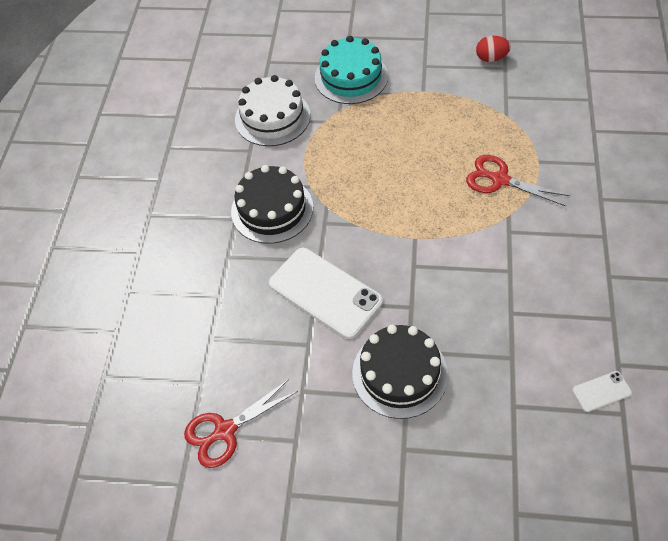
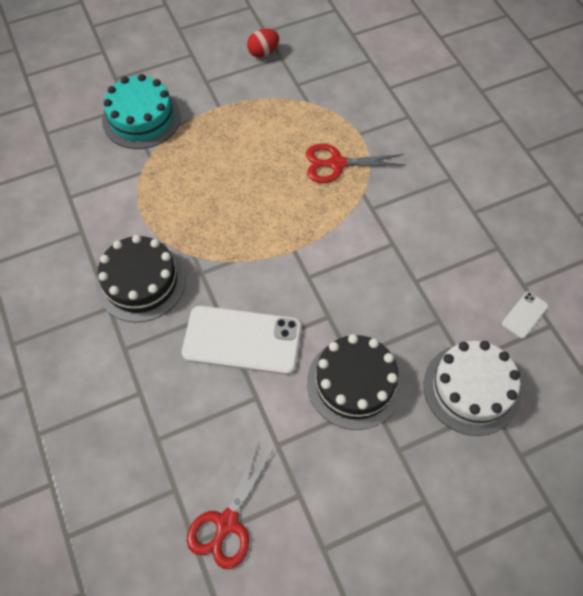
camera: 35 degrees left, 5 degrees up
(272, 117) = (85, 188): white cake -> white cake (471, 388)

